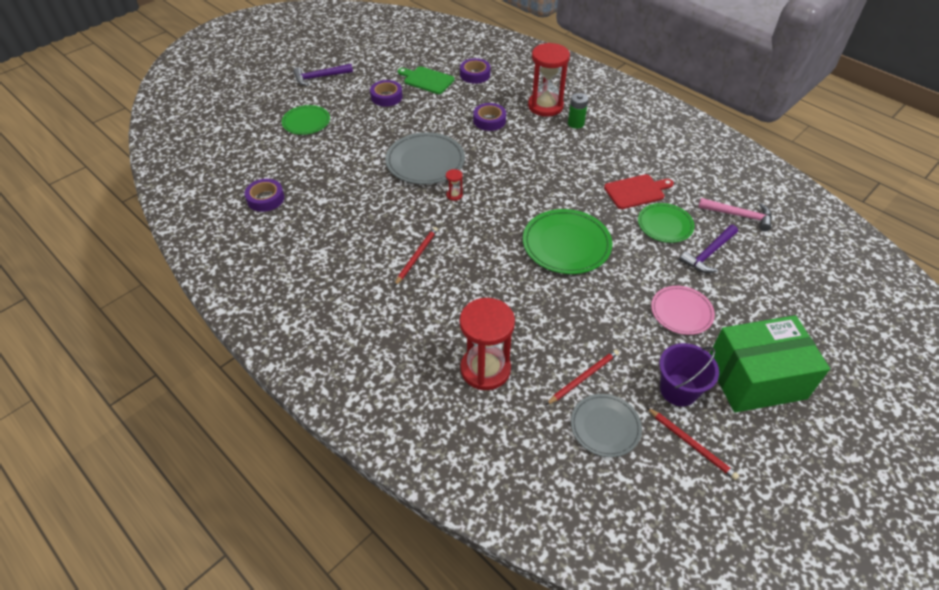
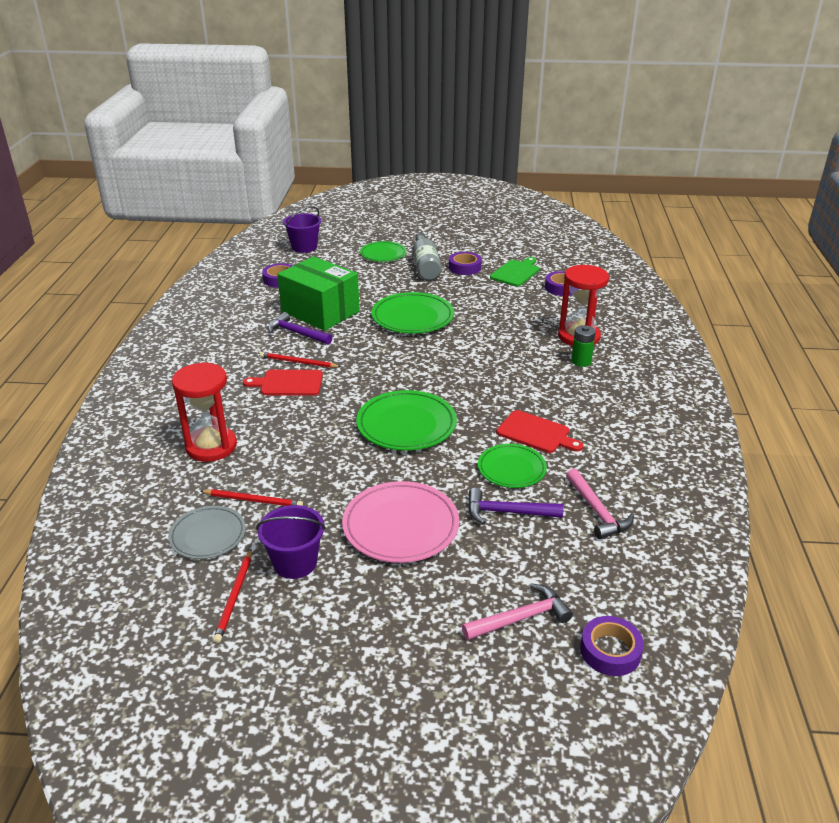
camera: 50 degrees right, 15 degrees down
(228, 156) = (304, 247): none -> purple bucket
(320, 77) = (443, 234): purple hammer -> purple hammer (296, 333)
(357, 113) = (425, 266): none -> grey bottle
(417, 256) = (298, 362): red pencil -> red pencil turned 150 degrees counterclockwise
(425, 162) = (412, 317): grey plate -> green plate
(427, 80) = (516, 272): green cutting board -> green cutting board turned 45 degrees clockwise
(442, 277) = (288, 383): none -> red cutting board
(454, 195) = (391, 346): red hourglass -> none
(489, 120) = (511, 320): purple tape -> purple tape (610, 651)
(681, 312) = (400, 526): pink plate -> pink plate, size x1.56
(756, 378) = (364, 610): green box -> green box (320, 311)
(812, 307) = (521, 618): none -> pink hammer

